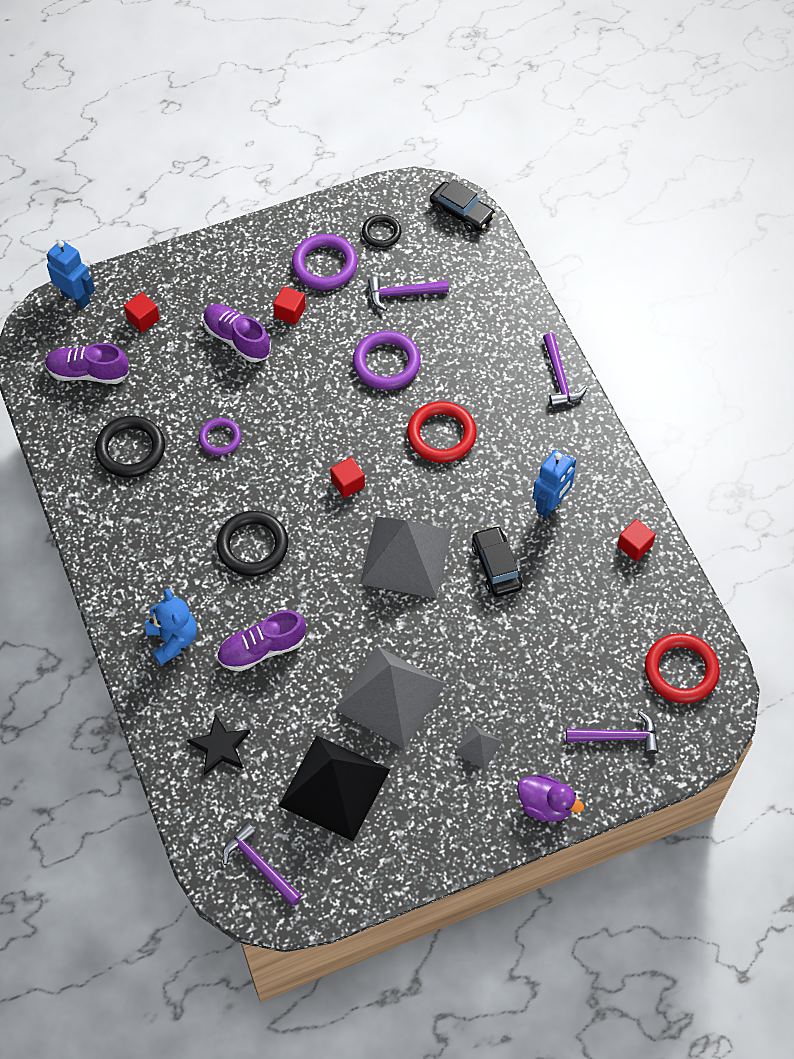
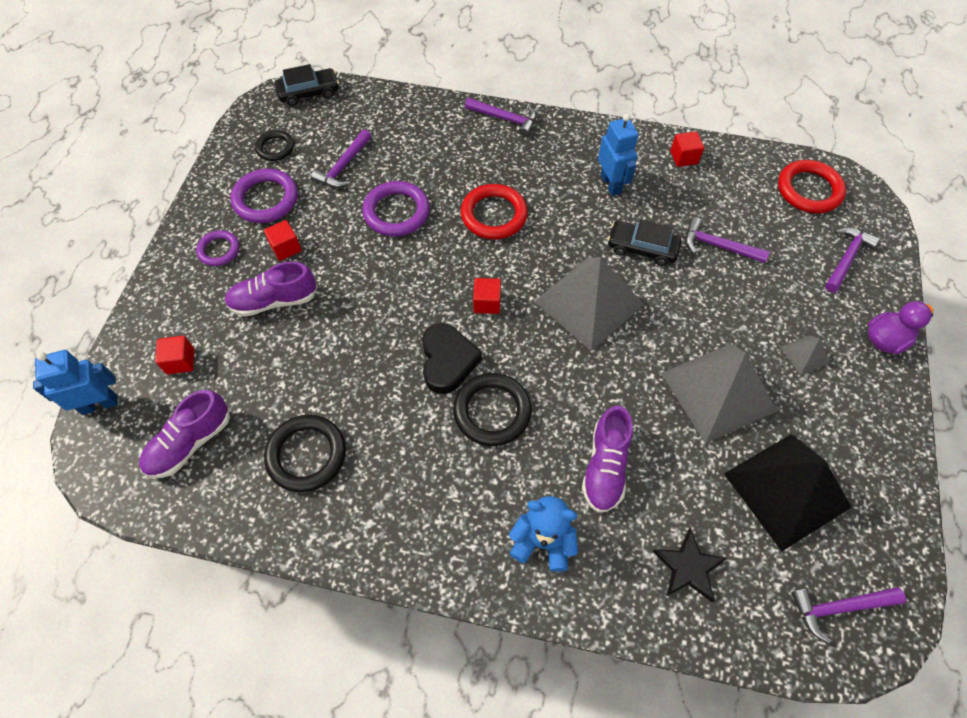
camera: 55 degrees left, 0 degrees up
(220, 438) = (361, 372): purple ring -> purple ring (219, 250)
(273, 489) = (447, 361): none -> black heart
(547, 625) = (718, 246): none -> purple hammer

